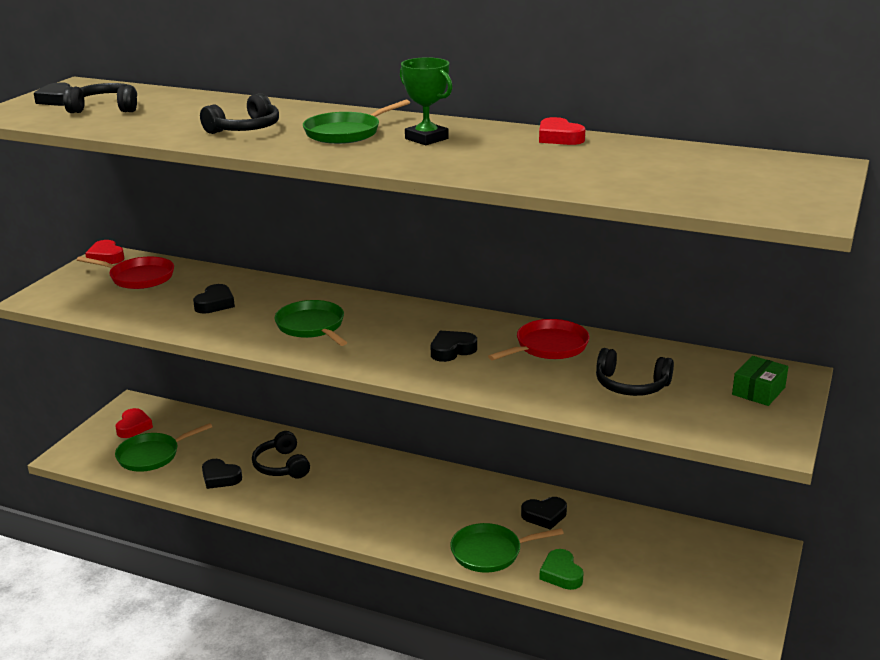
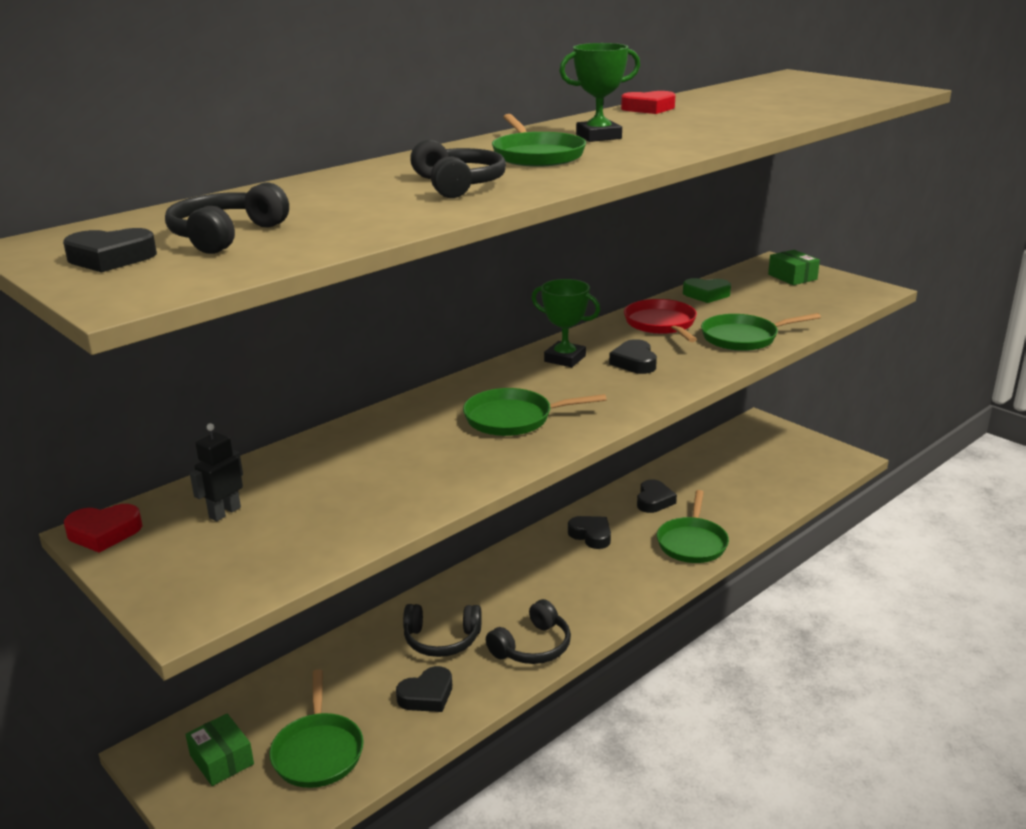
camera: 65 degrees left, 0 degrees up
(133, 427) = (221, 760): red heart -> green box
(139, 277) = (224, 512): red pan -> black robot
(215, 304) = (384, 467): black heart -> black heart (591, 535)
(434, 322) = (565, 359): none -> green trophy
(553, 389) = (743, 338): none -> green pan
(561, 574) = (743, 516): green heart -> green heart (706, 294)
(631, 385) = (756, 311): black headphones -> black headphones (532, 646)

